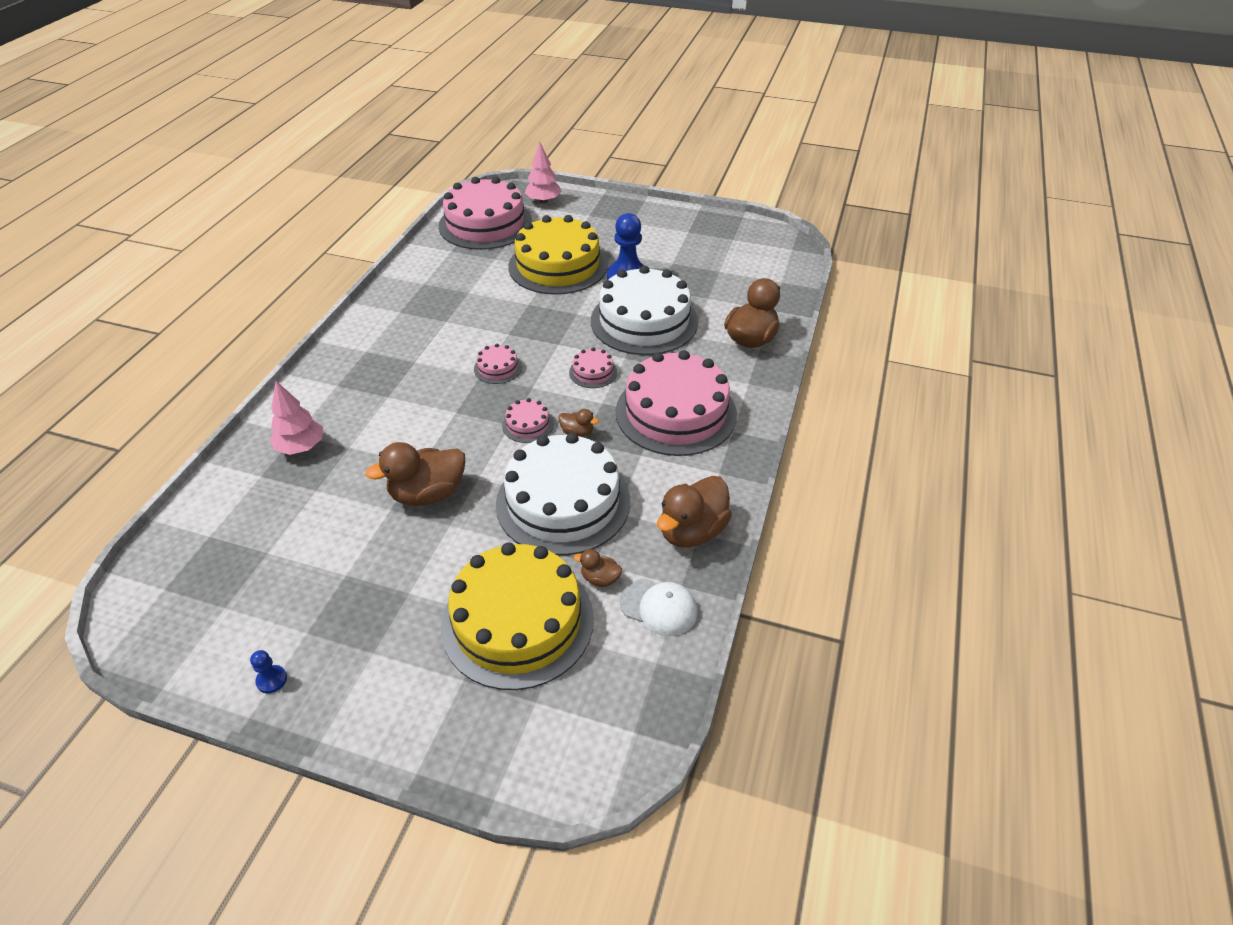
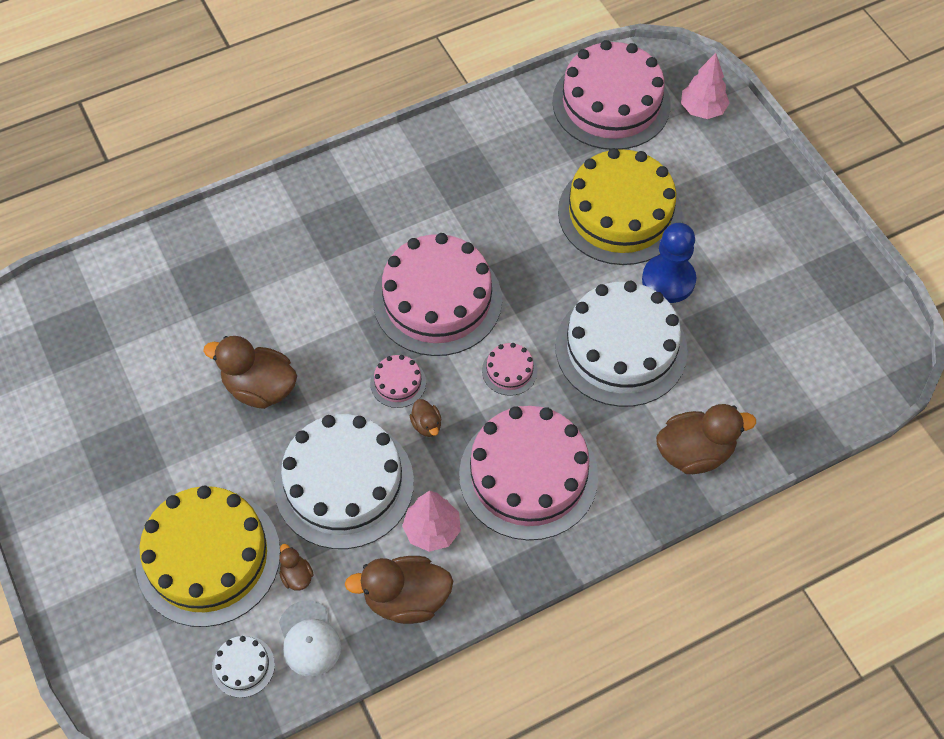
camera: 45 degrees right, 15 degrees up
(272, 680) = (30, 459): blue pawn -> none
(301, 447) = (218, 263): pink tree -> pink tree (432, 530)
(498, 368) = (437, 300): pink cake -> pink cake, size x2.39
(634, 665) = (243, 666): none -> white cake

